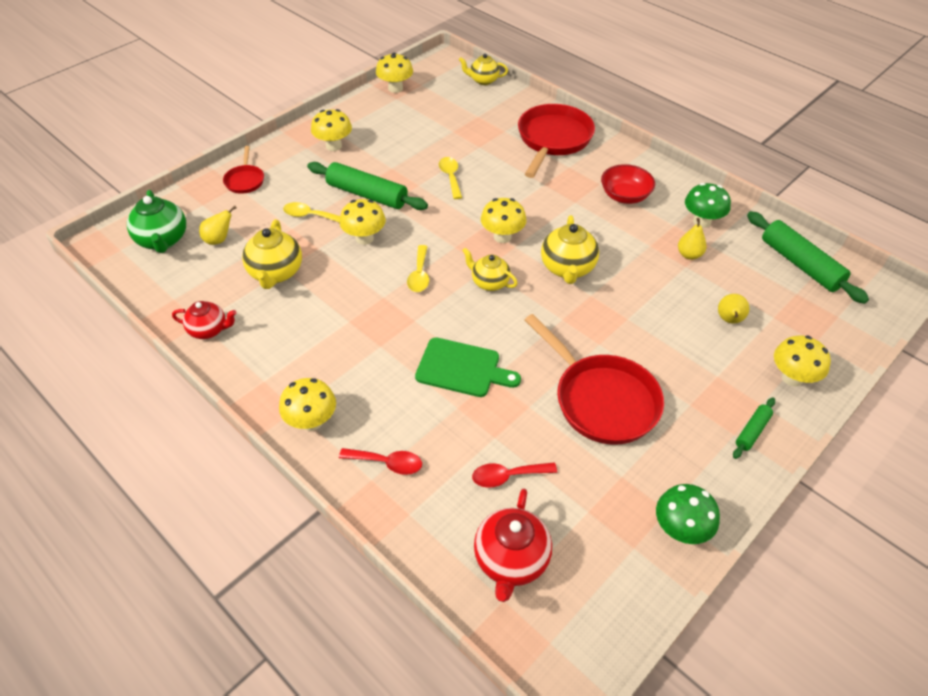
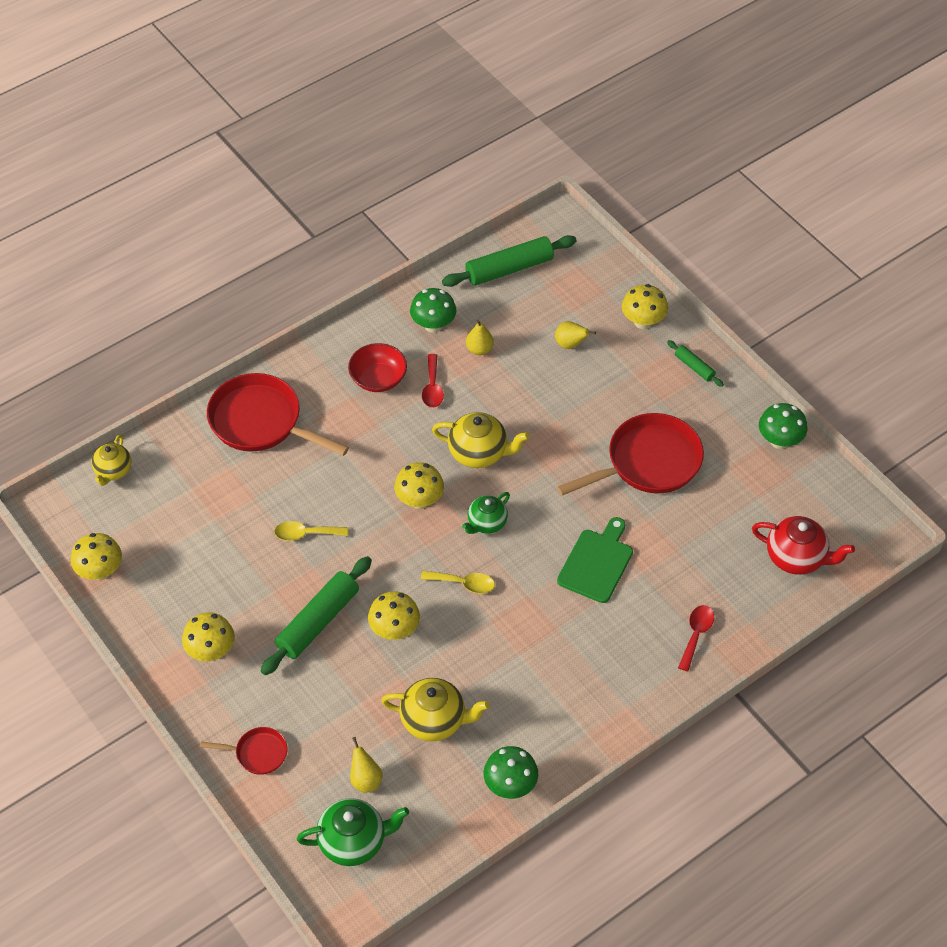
camera: 80 degrees left, 5 degrees up
(209, 330) = (510, 785): red teapot -> green mushroom
(310, 216) = (343, 683): yellow spoon -> none
(311, 421) = (643, 692): yellow mushroom -> none
(489, 282) = (486, 523): yellow teapot -> green teapot
(507, 476) = (719, 547): red spoon -> red spoon (432, 387)

